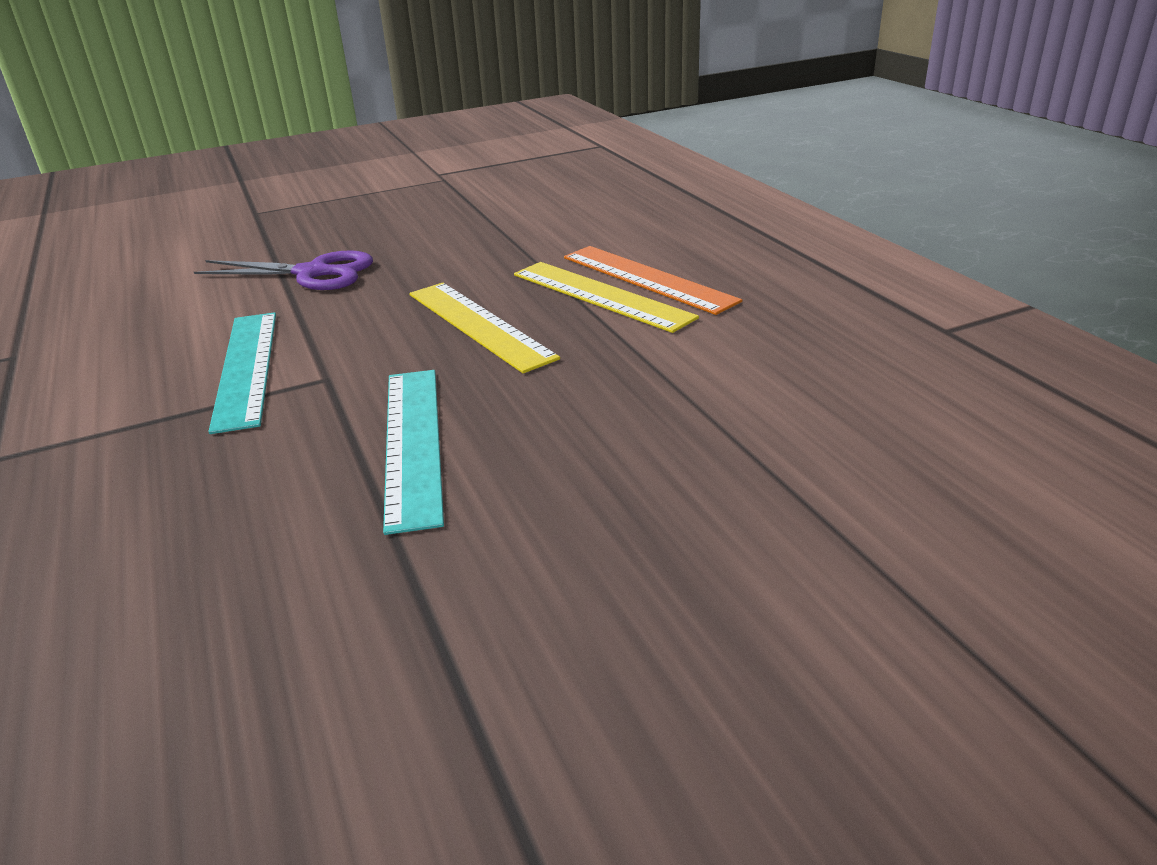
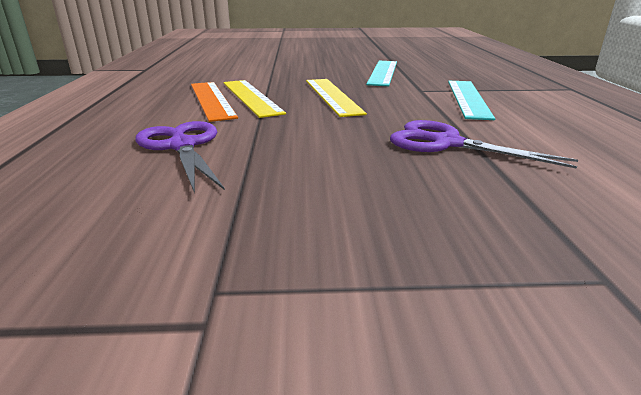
camera: 160 degrees left, 5 degrees down
(569, 222) = (182, 146): none -> purple scissors

